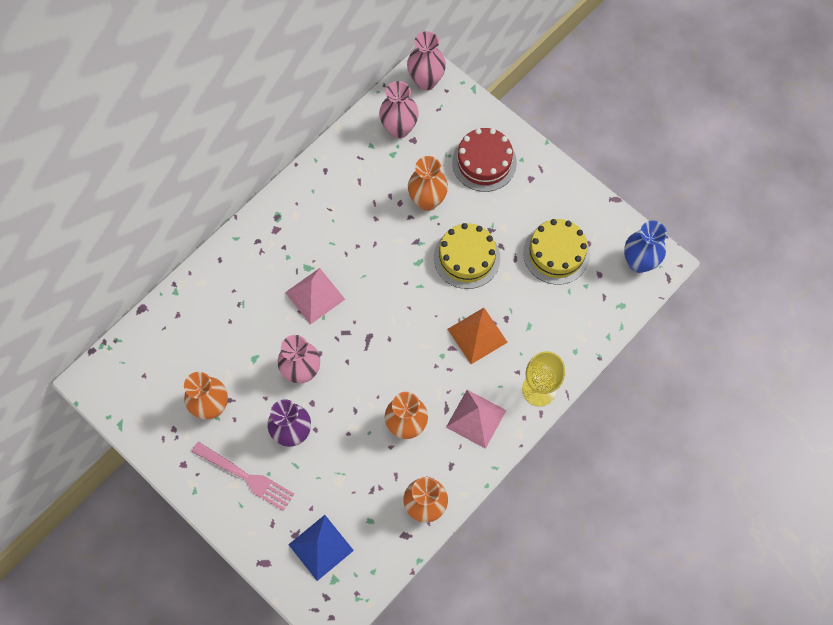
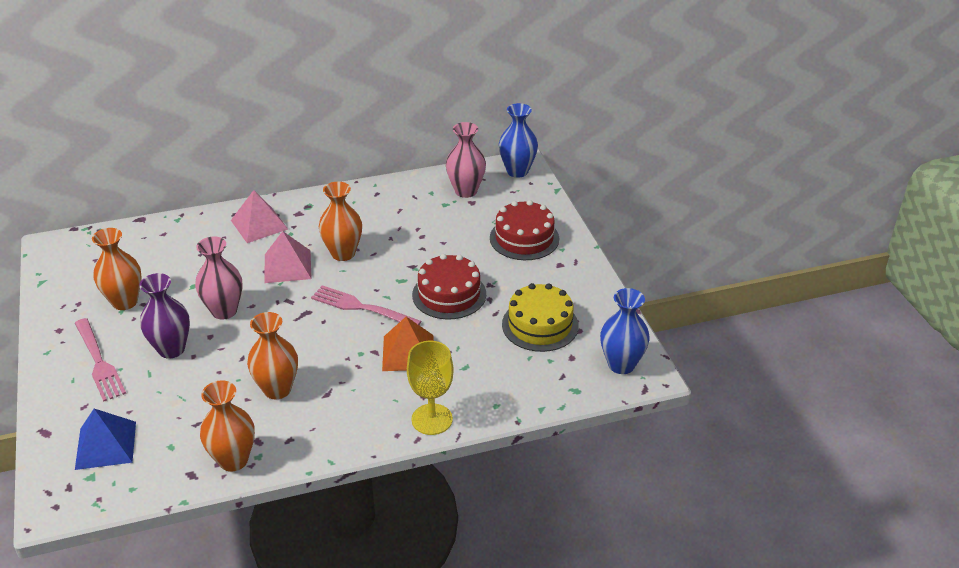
camera: 30 degrees right, 30 degrees down
(409, 308) = (362, 307): none -> pink fork
(426, 81) = (517, 171): pink vase -> blue vase
(427, 200) = (448, 243): orange vase -> orange vase (343, 253)
(466, 257) = (449, 294): yellow cake -> red cake
(476, 418) = (348, 414): pink pyramid -> pink pyramid (259, 224)

